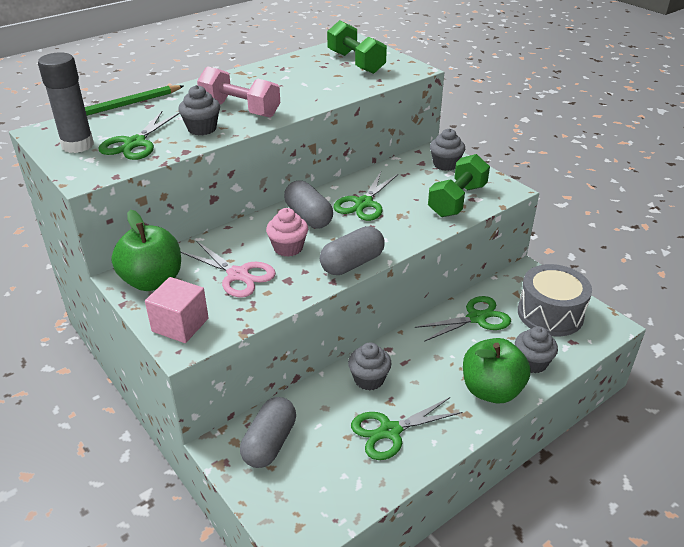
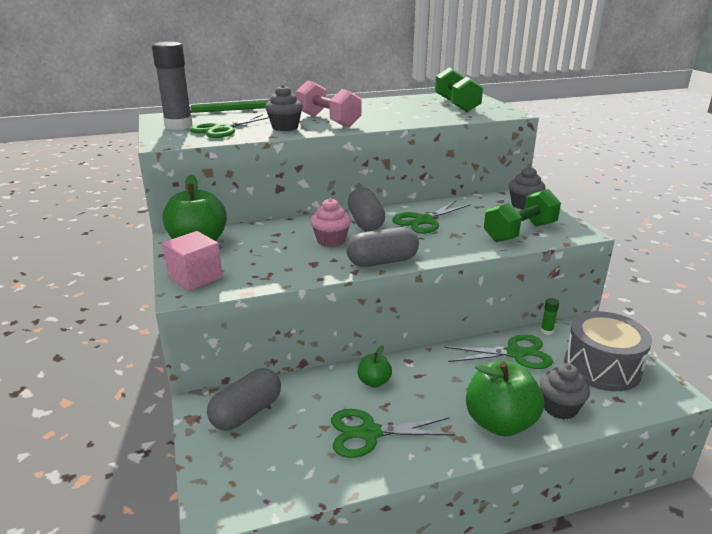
camera: 20 degrees right, 10 degrees down
(238, 275) = (272, 252): pink scissors -> none
(369, 379) = (374, 382): grey cupcake -> green apple
(493, 288) = (546, 331): none -> green glue stick

